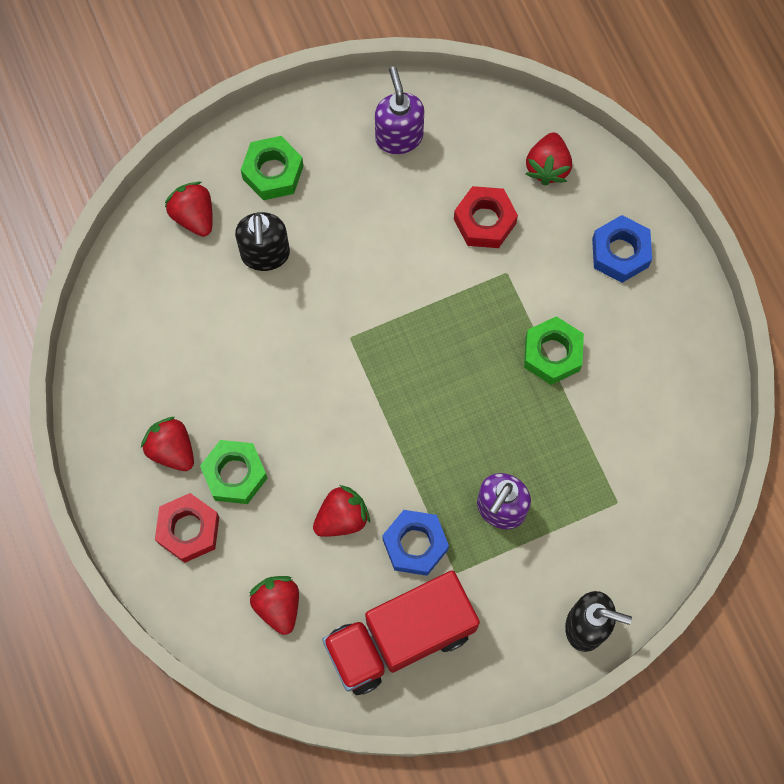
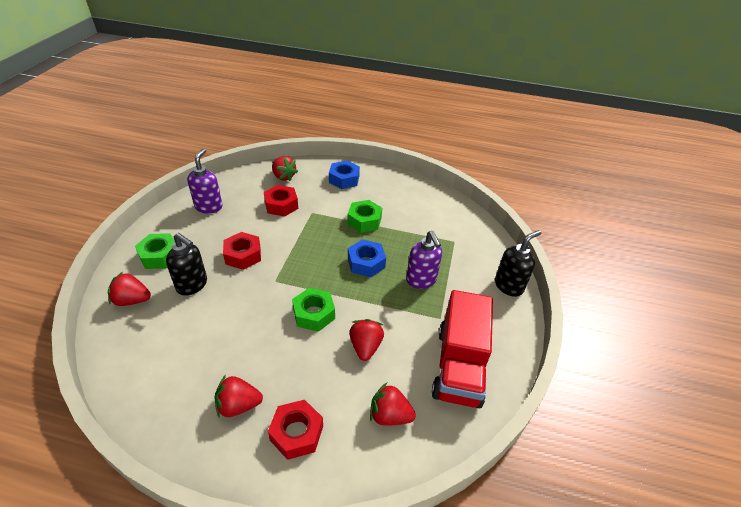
camera: 55 degrees left, 30 degrees down
(235, 474) = (289, 381): green nut -> green nut (314, 314)
(356, 263) = (243, 255): none -> red nut
(399, 136) = (209, 207): purple soap dispenser -> purple soap dispenser turned 75 degrees clockwise
(415, 544) = (410, 324): blue nut -> blue nut (366, 263)

